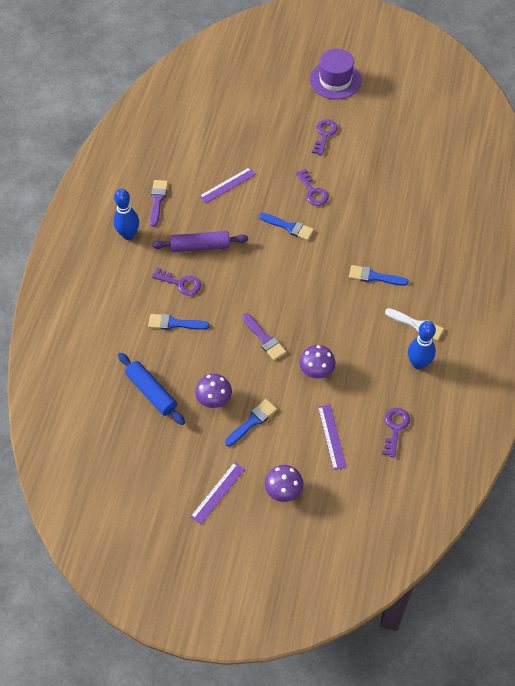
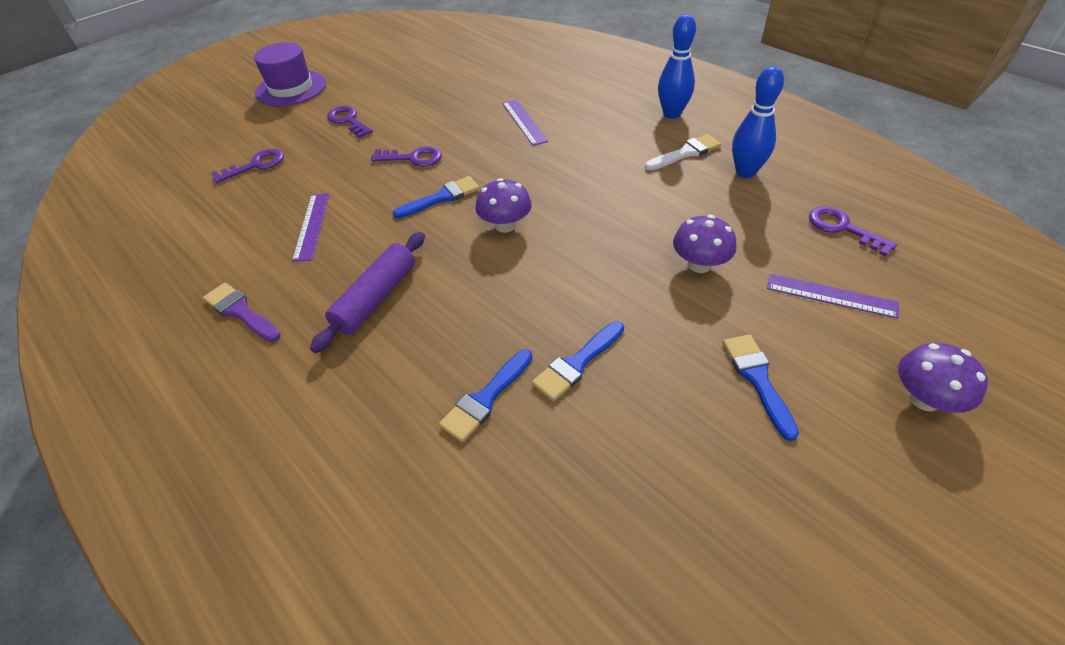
camera: 55 degrees left, 10 degrees down
(128, 235) = (254, 380): blue bowling pin -> blue bowling pin (672, 114)
(151, 392) = (608, 509): blue rolling pin -> none
(181, 283) = (417, 352): purple key -> purple key (256, 165)
(214, 399) = (682, 413): purple mushroom -> purple mushroom (505, 225)
(217, 492) = (903, 505): purple ruler -> purple ruler (524, 122)
(264, 339) = (605, 296): purple brush -> none
(374, 277) = (586, 159): blue brush -> blue brush (577, 363)

